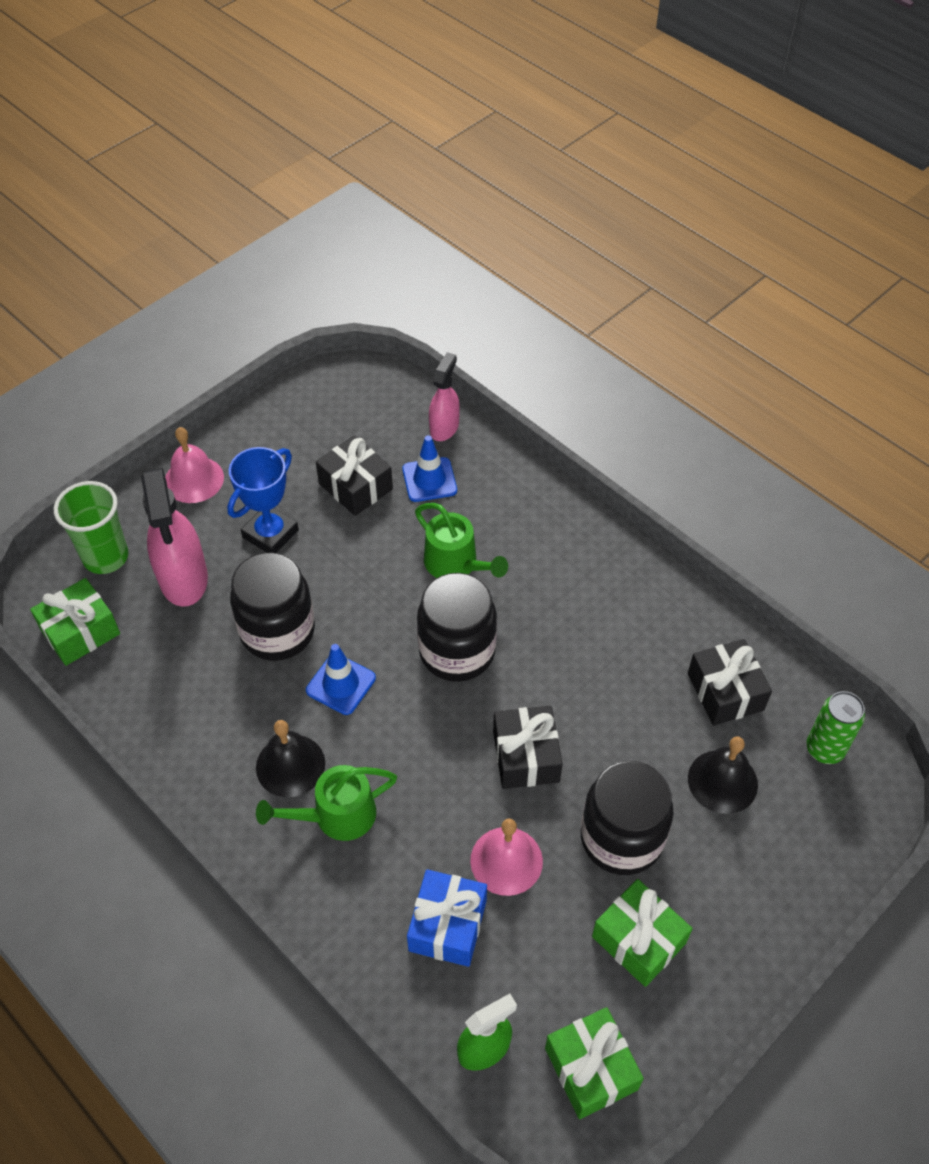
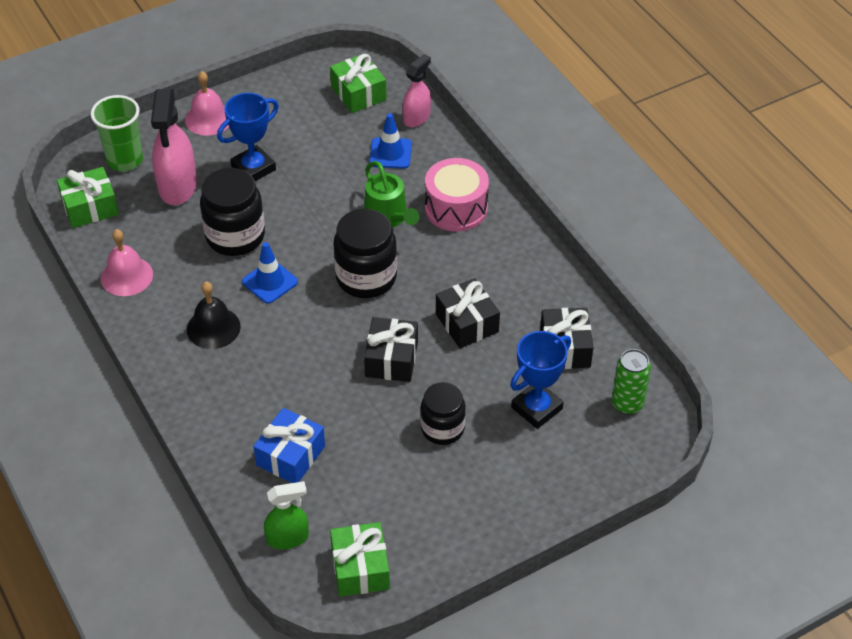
camera: 15 degrees right, 5 degrees down
(336, 816) = (235, 368): green watering can -> none
(355, 486) = (331, 147): black gift -> black gift (467, 323)
(506, 860) = (350, 424): pink bell -> pink bell (126, 276)
(531, 535) = (456, 208): none -> pink drum
(621, 838) = (442, 428): black jar -> black jar, size x0.66
(638, 940) = (428, 497): green gift -> green gift (358, 93)
(722, 781) = (536, 408): black bell -> blue trophy

